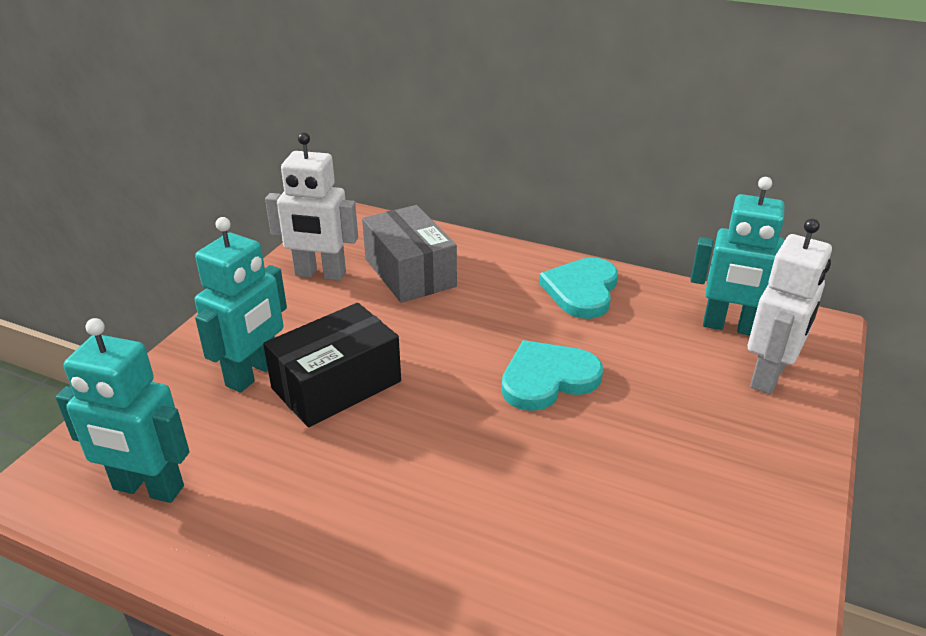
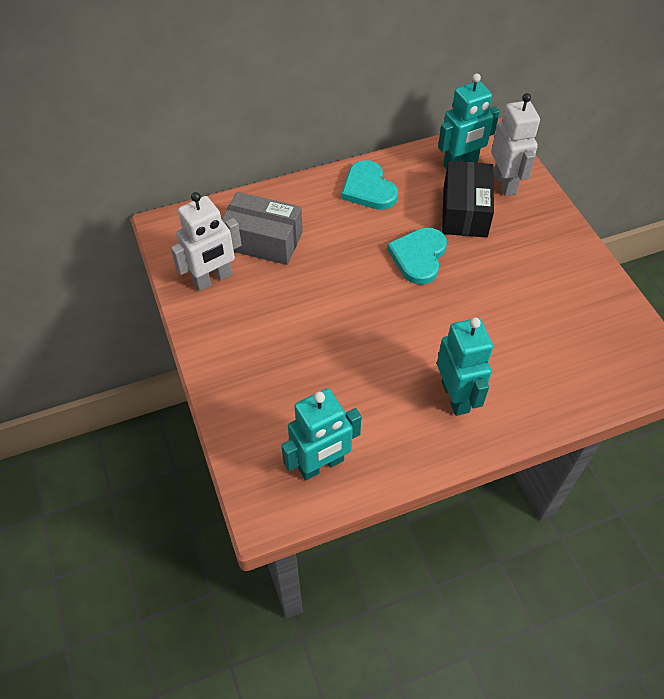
camera: 45 degrees left, 20 degrees up
(253, 374) = (275, 368): turquoise robot -> turquoise robot (455, 396)
(336, 385) = (327, 339): black box -> black box (465, 211)

